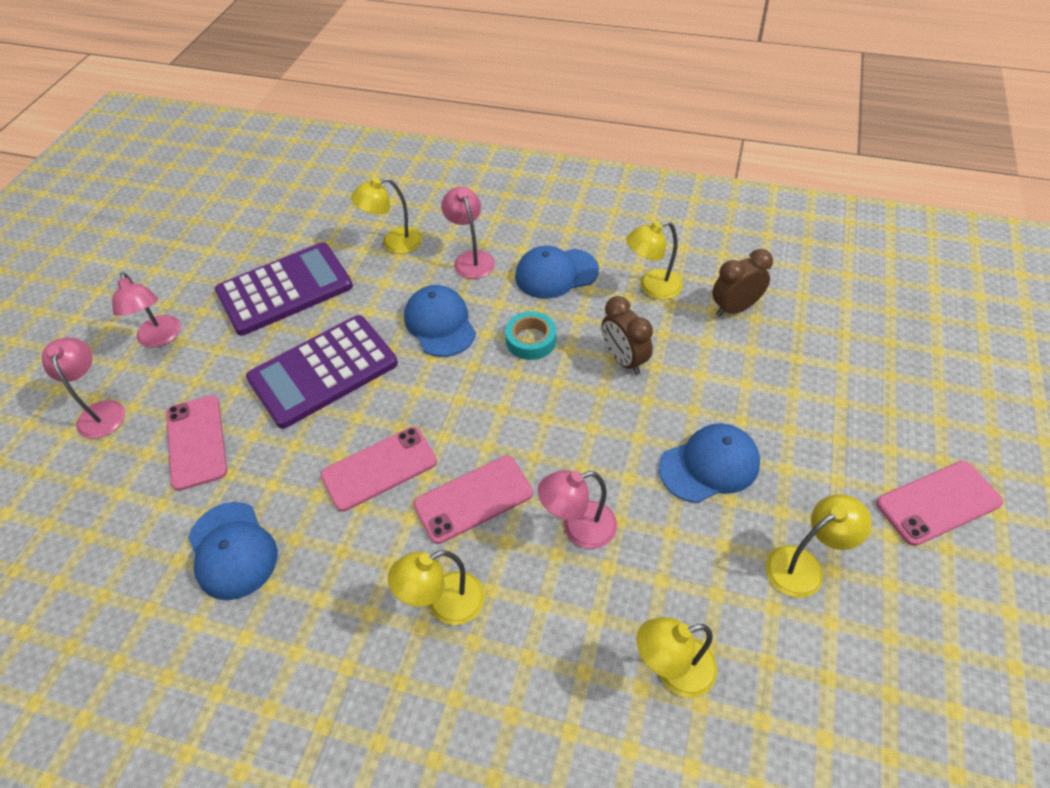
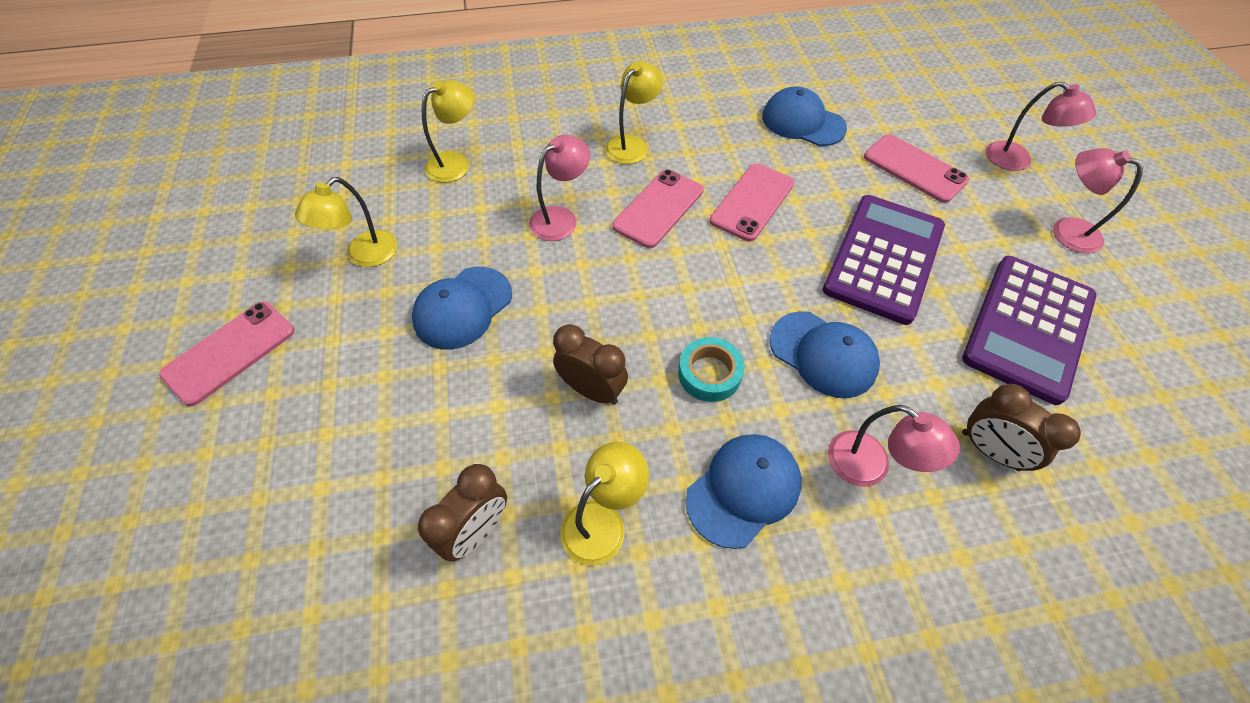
camera: 150 degrees right, 5 degrees up
(393, 243) = (990, 450): yellow lamp -> brown clock

